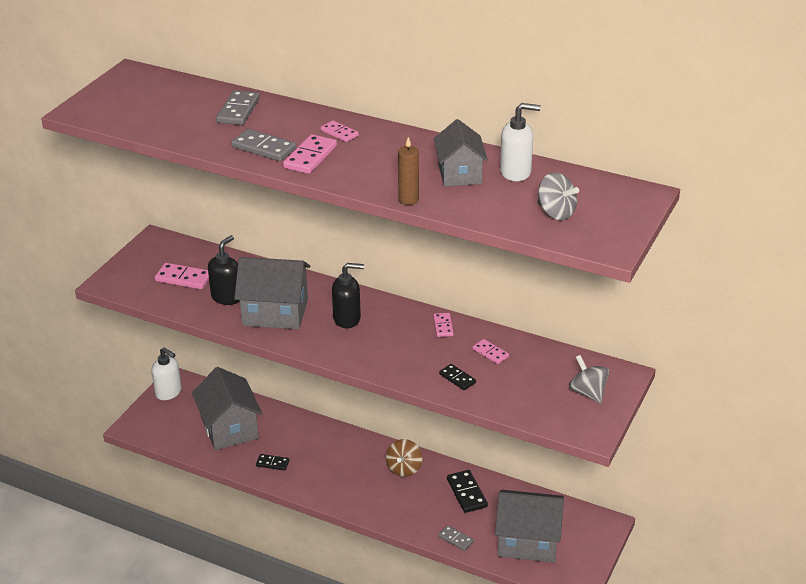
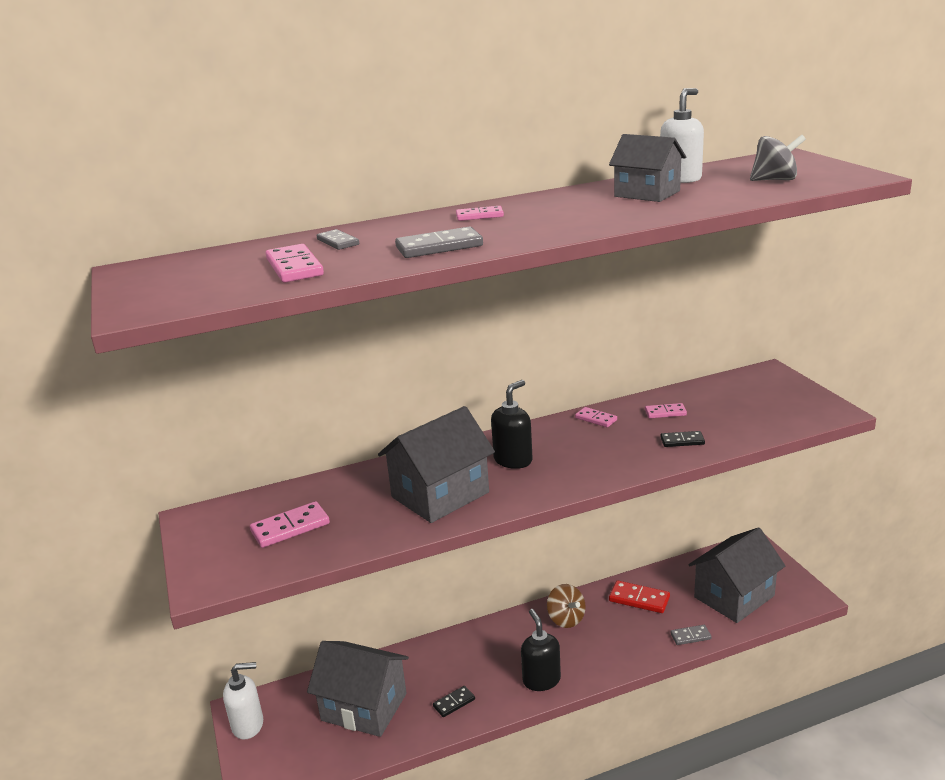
camera: 45 degrees left, 10 degrees down
(227, 297) = (368, 513): black soap dispenser -> black soap dispenser (541, 680)
(238, 110) = (338, 242): grey domino -> grey domino, size x0.62
(310, 157) = (500, 233): pink domino -> pink domino (294, 267)
(408, 199) = (660, 216): brown candle -> none
(466, 493) = (639, 599): black domino -> red domino
(588, 393) = (776, 393): grey spinning top -> none

